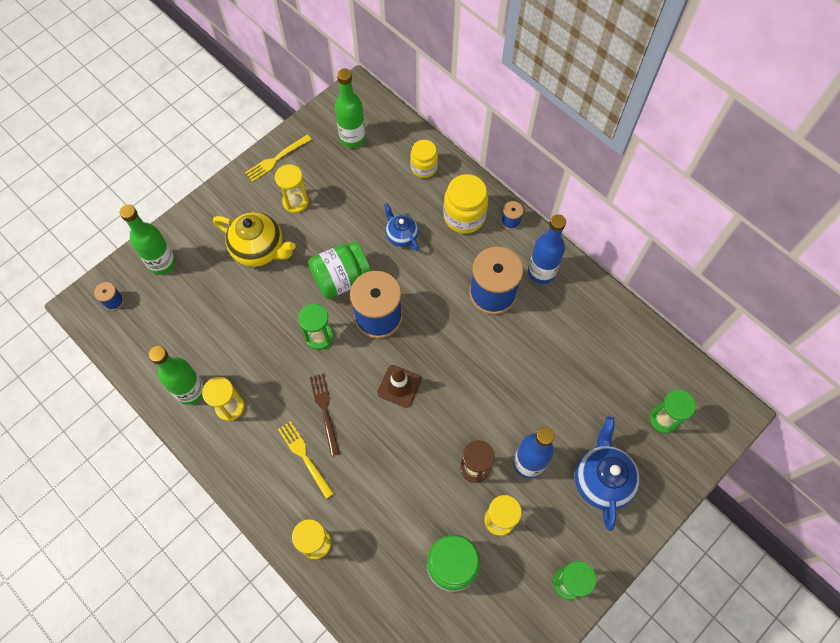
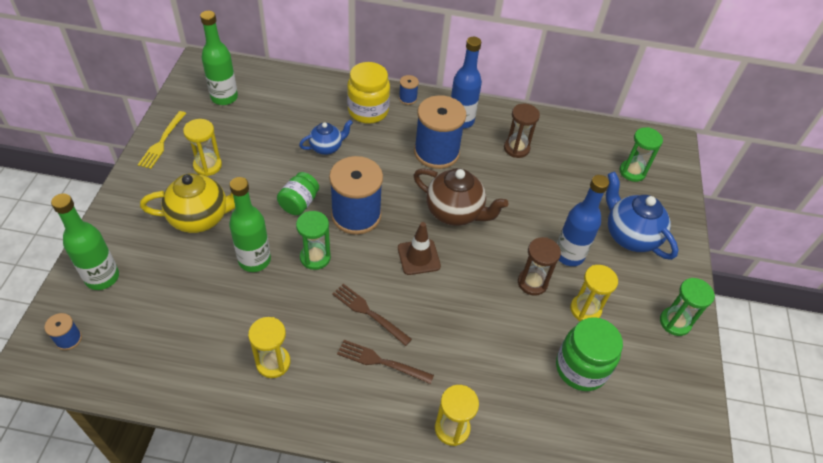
camera: 40 degrees left, 15 degrees down
(191, 391) = (220, 372): green bottle -> green bottle (254, 260)
(304, 456) = (381, 362): yellow fork -> brown fork
(341, 279) = (299, 203): green jar -> green jar, size x0.65
(401, 236) = (326, 147): blue teapot -> blue teapot turned 135 degrees clockwise
(424, 167) = (305, 92): yellow jar -> none
(462, 362) = (455, 212): none -> brown teapot
(570, 330) = (516, 148): none -> brown hourglass

